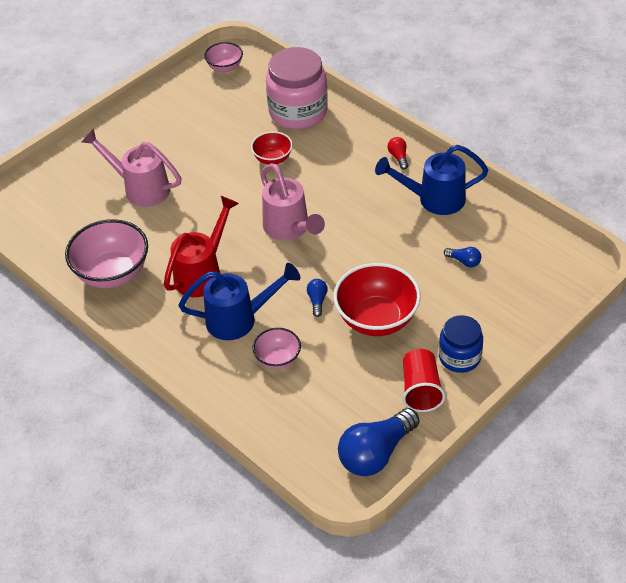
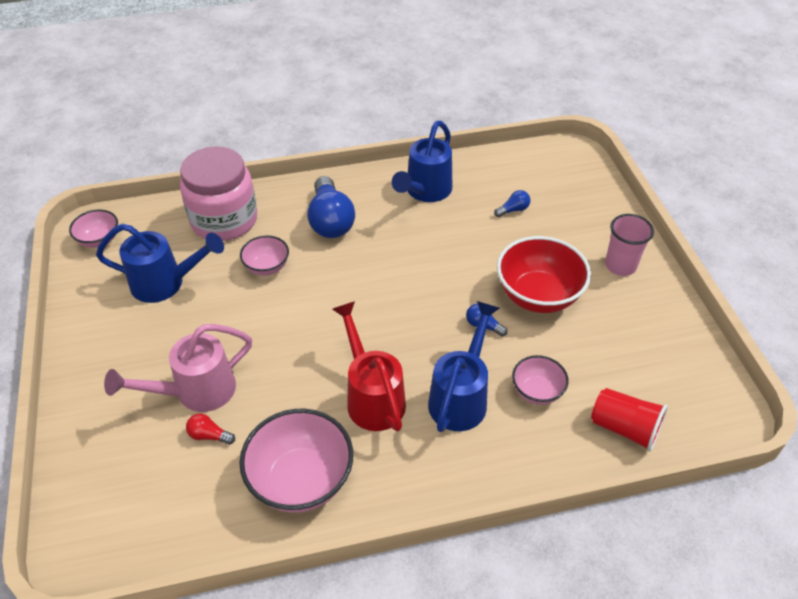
camera: 60 degrees left, 0 degrees up
(215, 120) = (165, 283): none -> blue watering can
(273, 159) = (267, 267): red bowl -> pink bowl
(289, 229) = (372, 300): pink watering can -> none
(376, 453) = (700, 375): blue light bulb -> blue light bulb (330, 221)
(398, 157) = (353, 187): red light bulb -> red light bulb (209, 435)
(421, 390) = (642, 308): red cup -> red cup (624, 428)
(459, 357) = (620, 265): blue jar -> pink cup

